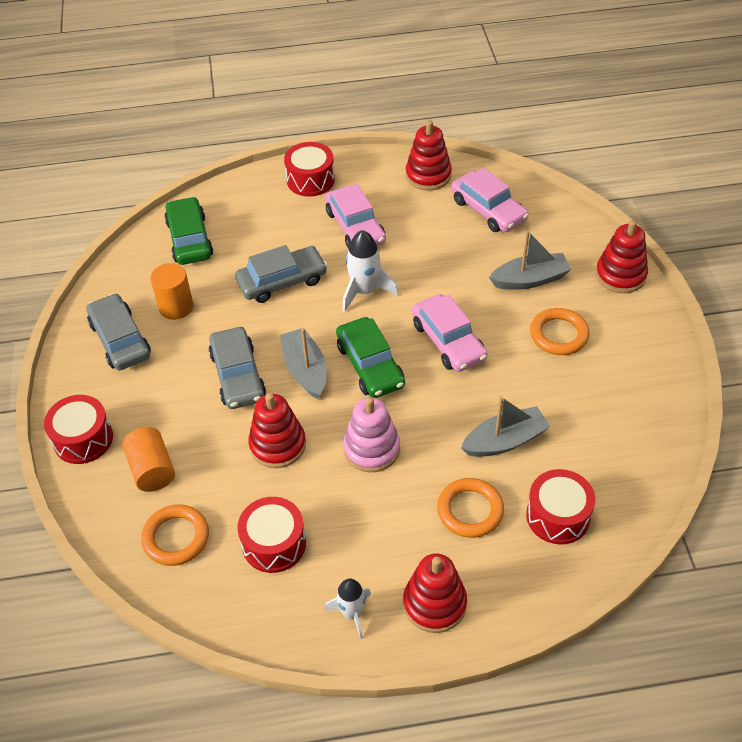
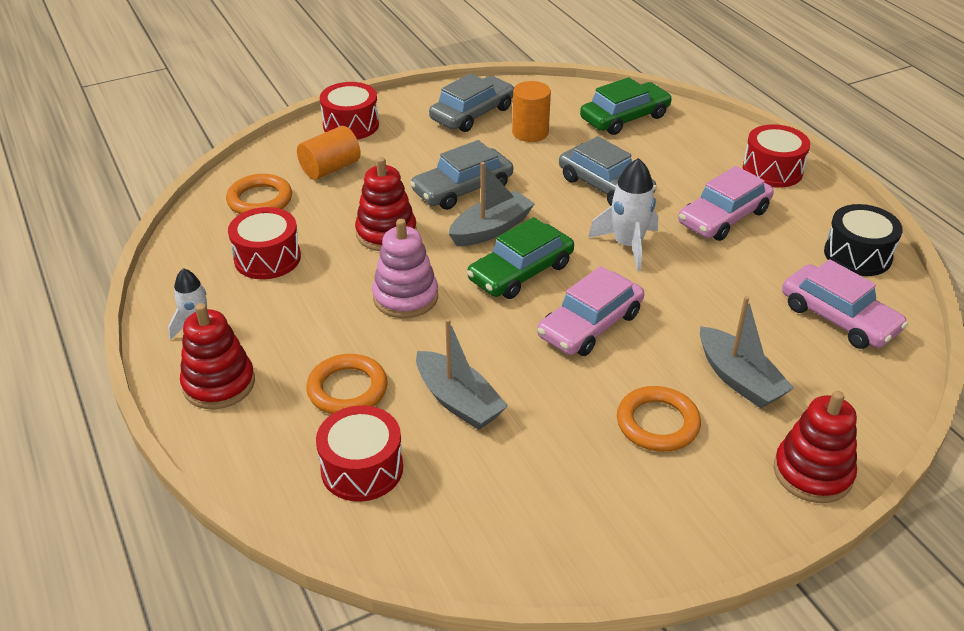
camera: 70 degrees right, 10 degrees down
(428, 175) = (857, 255): red stacking toy -> black drum
(488, 210) = (838, 318): pink car -> pink car turned 75 degrees counterclockwise

